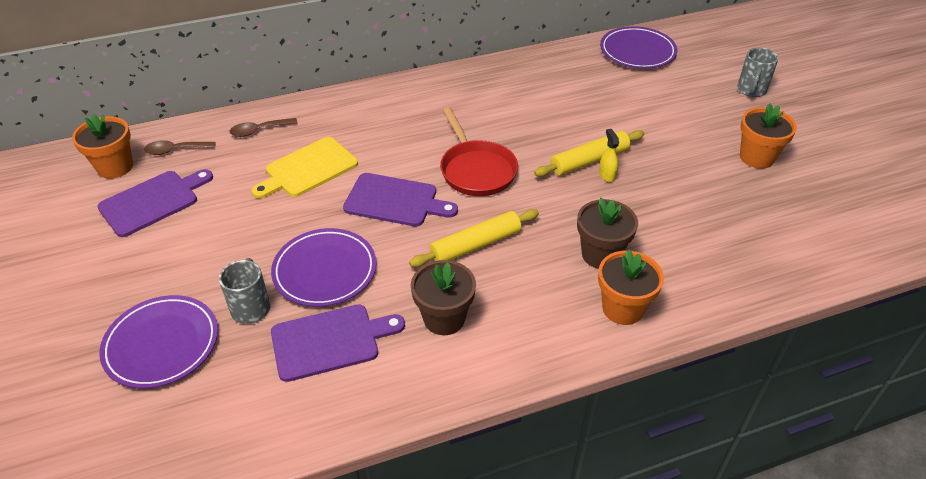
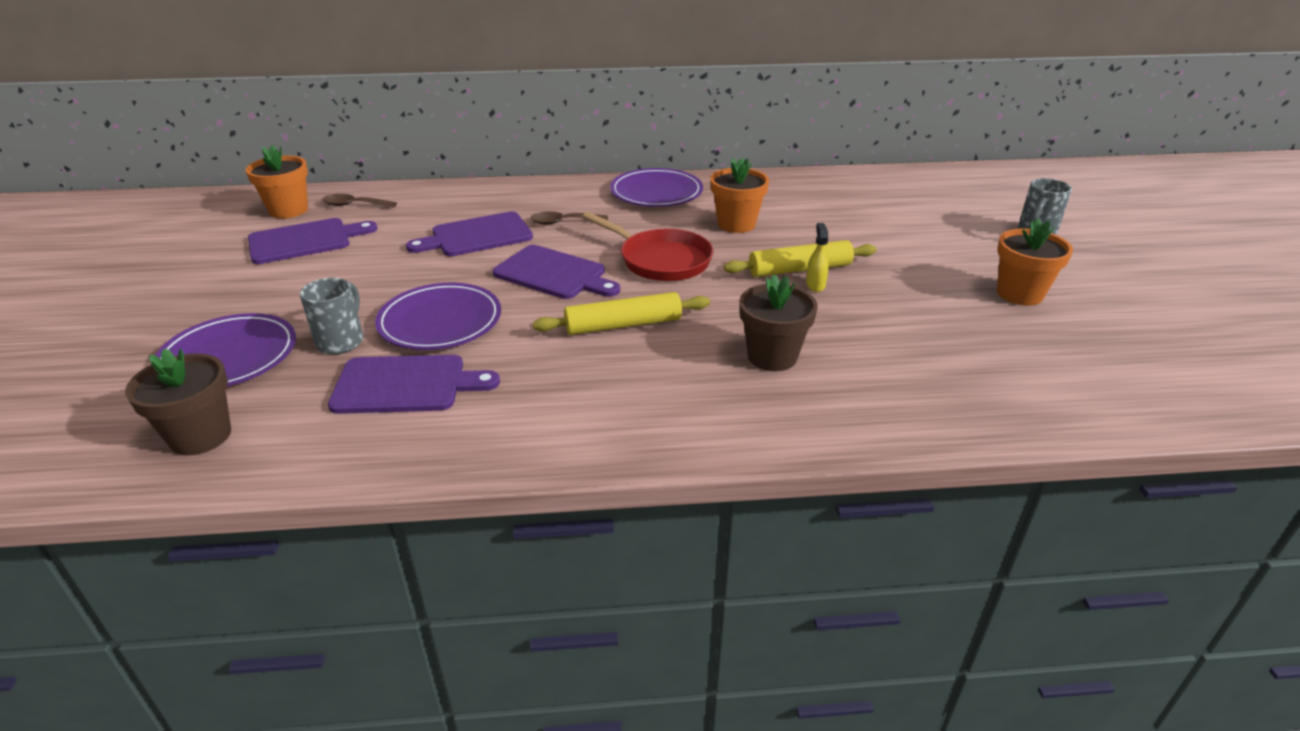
camera: 15 degrees right, 10 degrees down
(259, 130) = (446, 200): brown spoon -> brown spoon (563, 222)
(308, 169) = (477, 236): yellow cutting board -> purple cutting board
(444, 318) = (548, 386): brown flower pot -> brown flower pot (200, 436)
(476, 170) = (660, 260): red pan -> red pan turned 45 degrees counterclockwise
(622, 308) = (775, 413): orange flower pot -> orange flower pot (736, 224)
(637, 51) = (903, 184): purple plate -> purple plate (656, 193)

